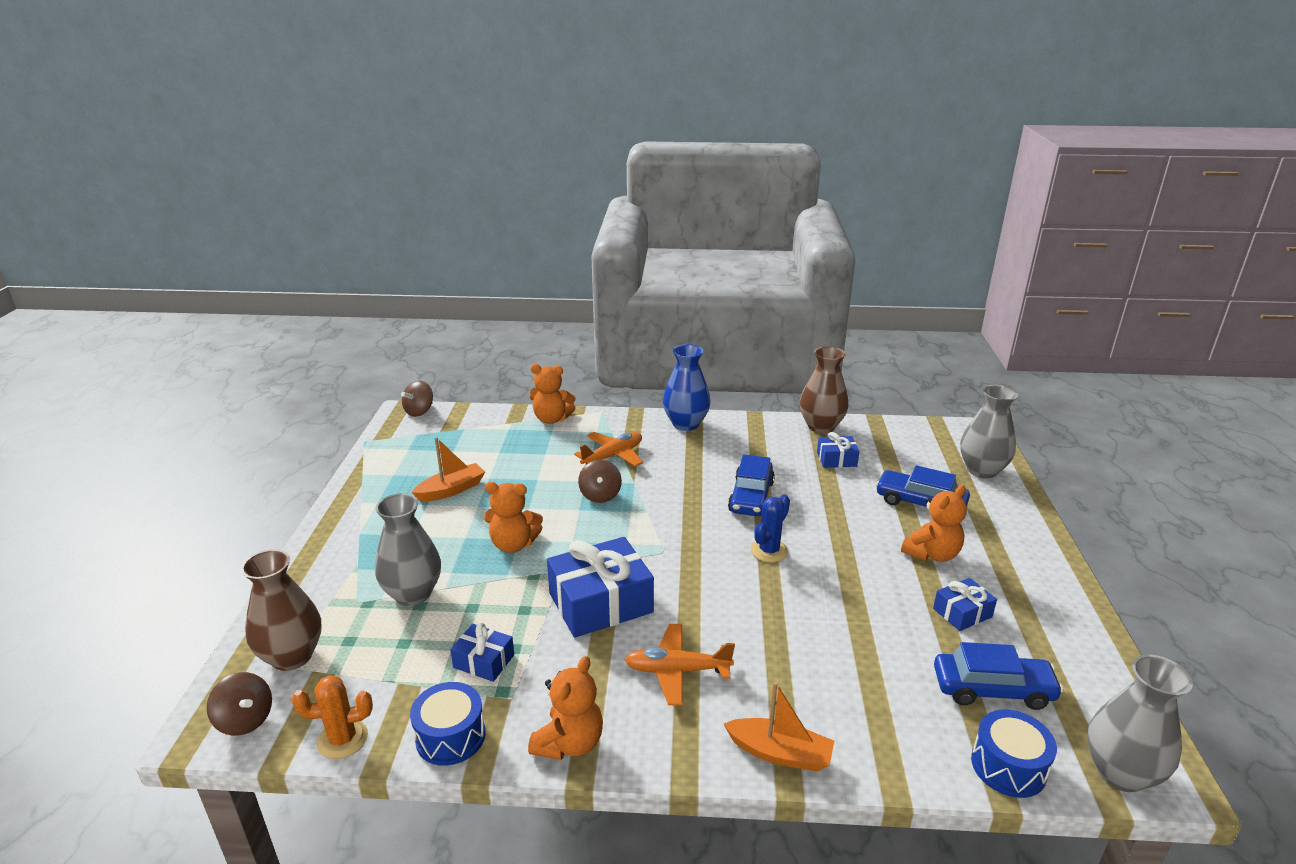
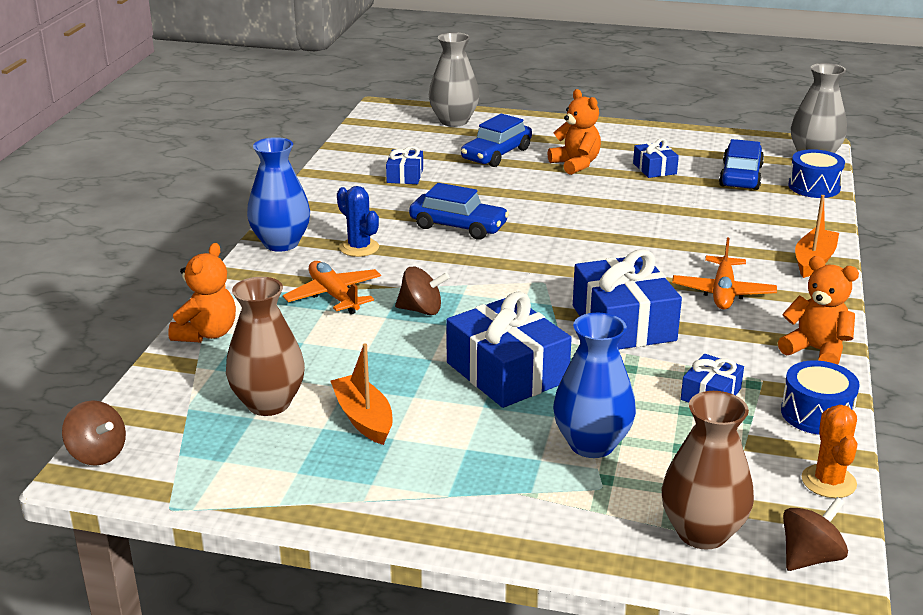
camera: 80 degrees left, 0 degrees up
(413, 594) = (592, 444): grey vase -> blue vase
(513, 544) = (507, 372): orange teddy bear -> blue gift
(769, 551) = (554, 230): blue cactus -> blue cactus (359, 248)
(821, 426) = (333, 172): brown vase -> brown vase (268, 403)

